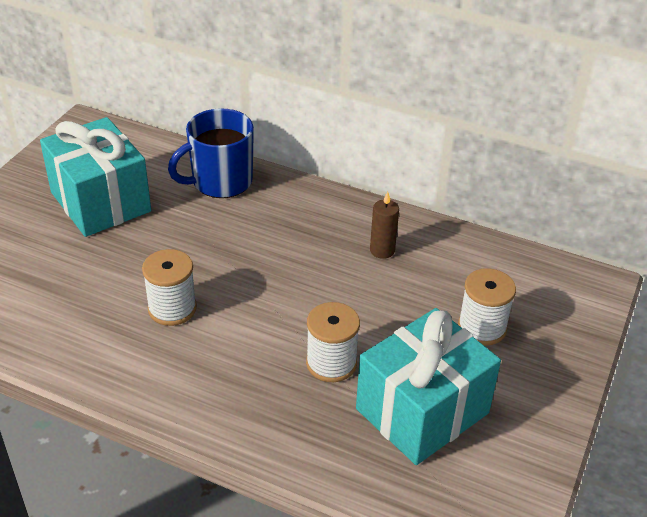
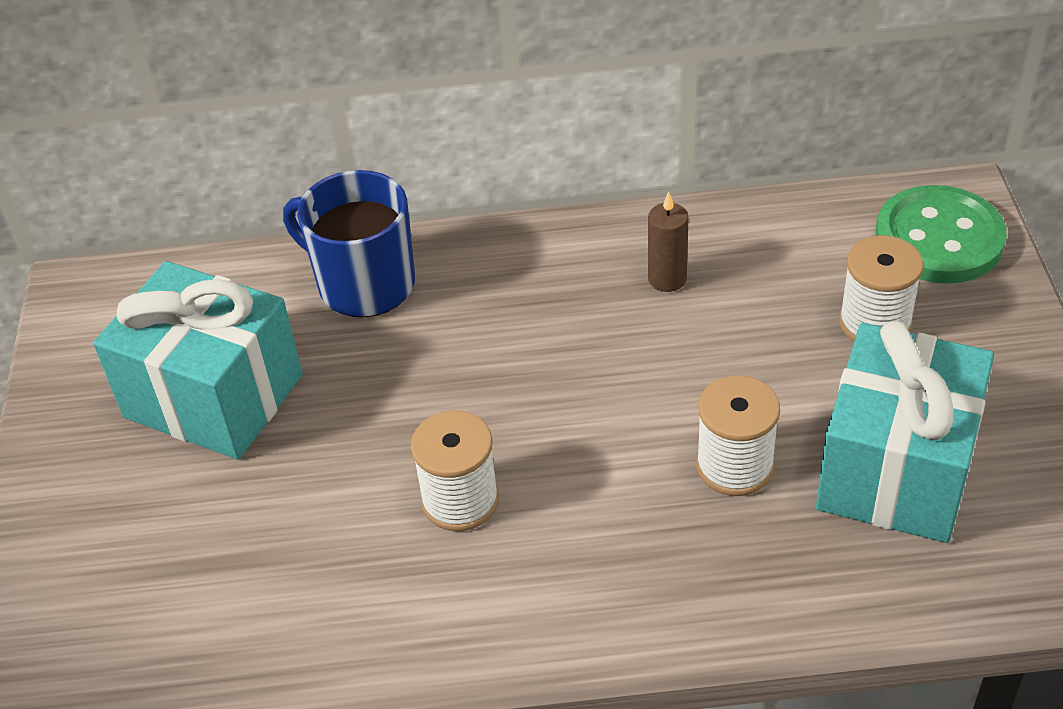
camera: 25 degrees left, 5 degrees up
(220, 181) = (364, 283): blue mug -> blue mug turned 90 degrees clockwise
(564, 300) = (939, 239): none -> green button

